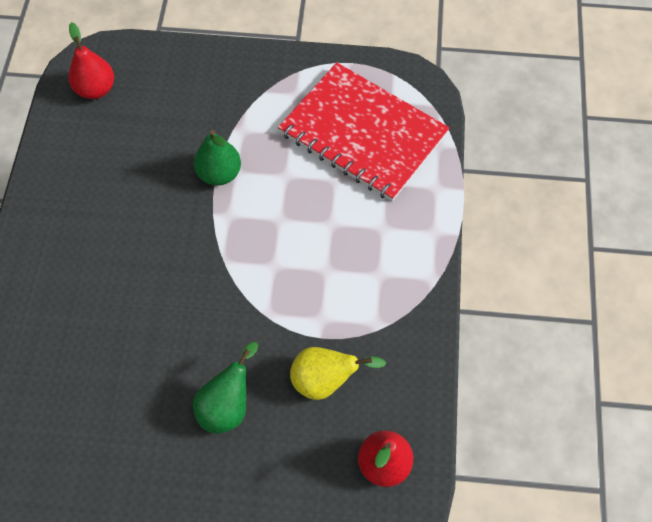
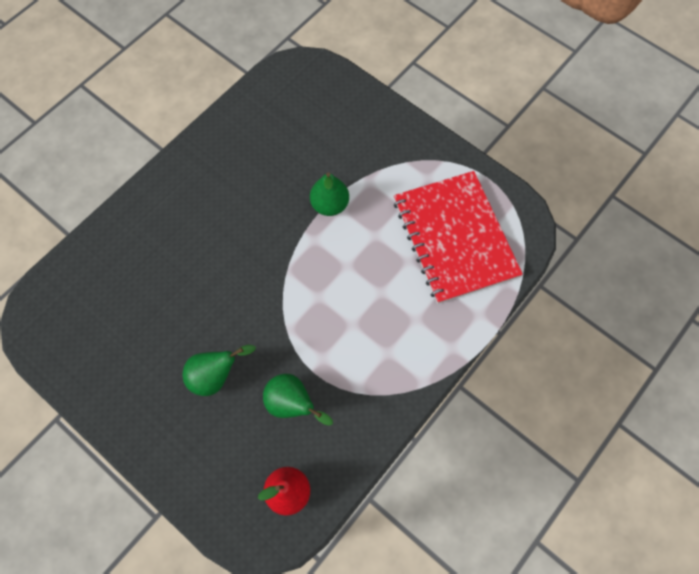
camera: 35 degrees right, 5 degrees up
(96, 89) = (291, 91): red pear -> none
(325, 381) = (292, 404): yellow pear -> green pear

